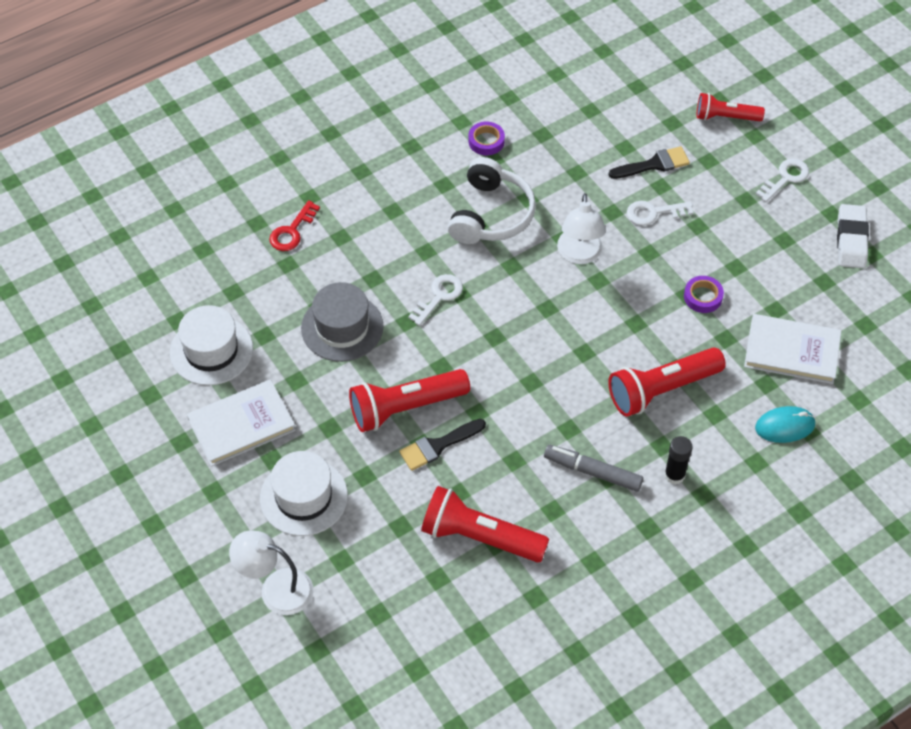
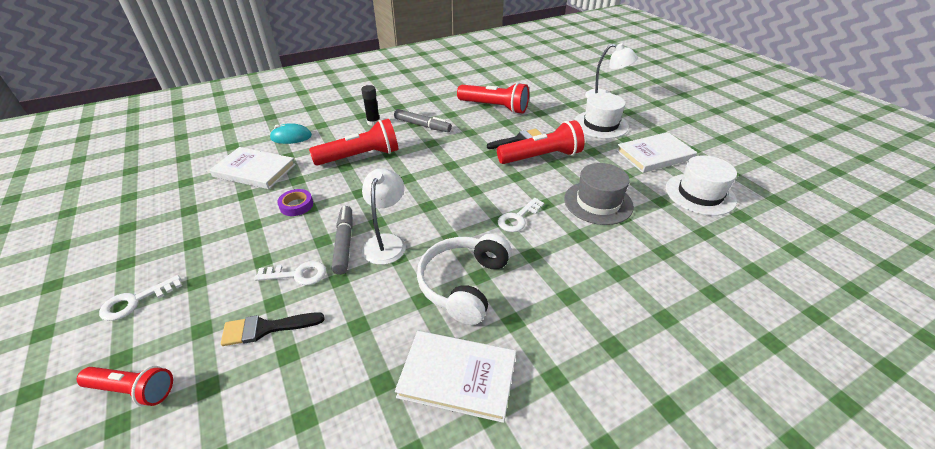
camera: 175 degrees left, 15 degrees down
(292, 231) = (671, 281): red key -> none
(486, 141) = (457, 377): purple tape -> white book
(623, 250) = (344, 243): none -> grey marker
(851, 240) = (132, 239): white eraser -> none

